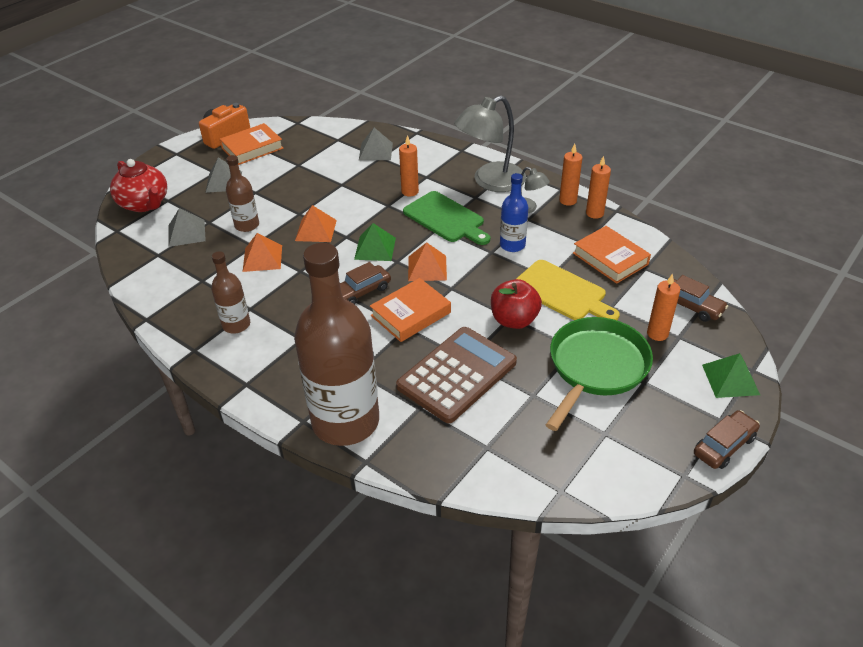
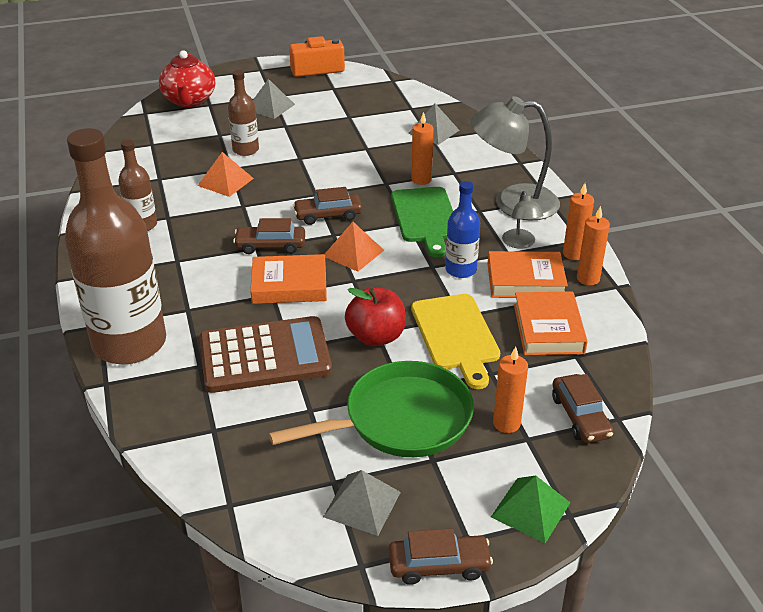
camera: 35 degrees right, 5 degrees down
(186, 233) = (192, 136): grey pyramid -> grey pyramid (362, 504)
(252, 148) = (327, 88): orange book -> orange book (525, 280)
(316, 230) = (296, 178): orange pyramid -> none
(375, 248) = (328, 215): green pyramid -> brown car

